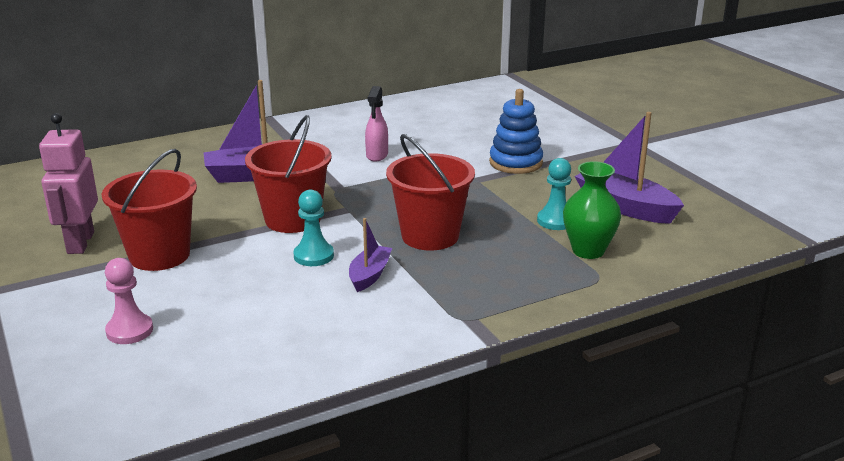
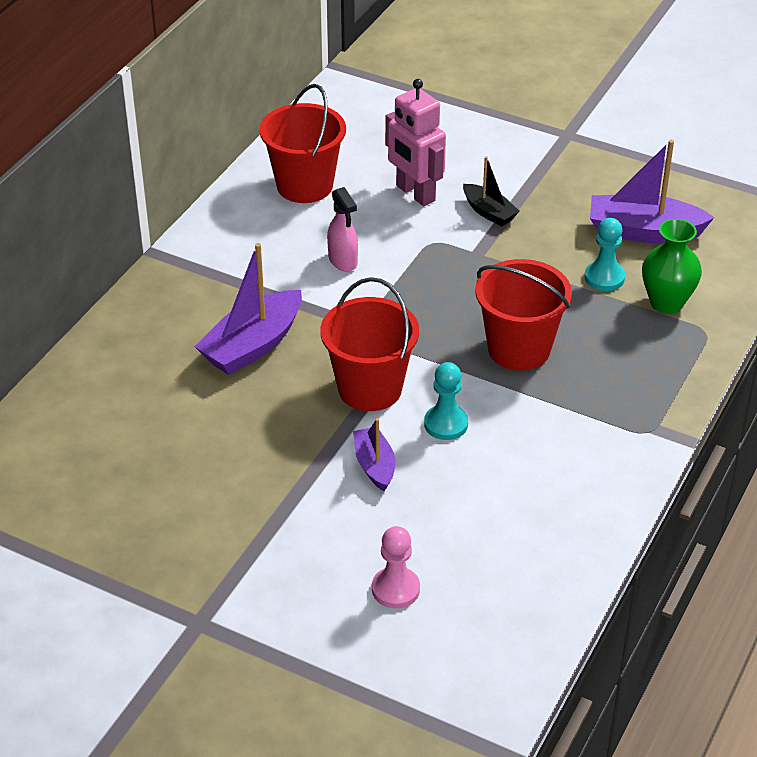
camera: 35 degrees left, 15 degrees up
(80, 243) = (201, 521): pink robot -> pink robot (415, 193)
(159, 255) = (303, 495): red bucket -> red bucket (305, 185)
(369, 275) = (521, 422): purple boat -> purple boat (374, 465)
(515, 163) = (489, 212): blue stacking toy -> black boat

